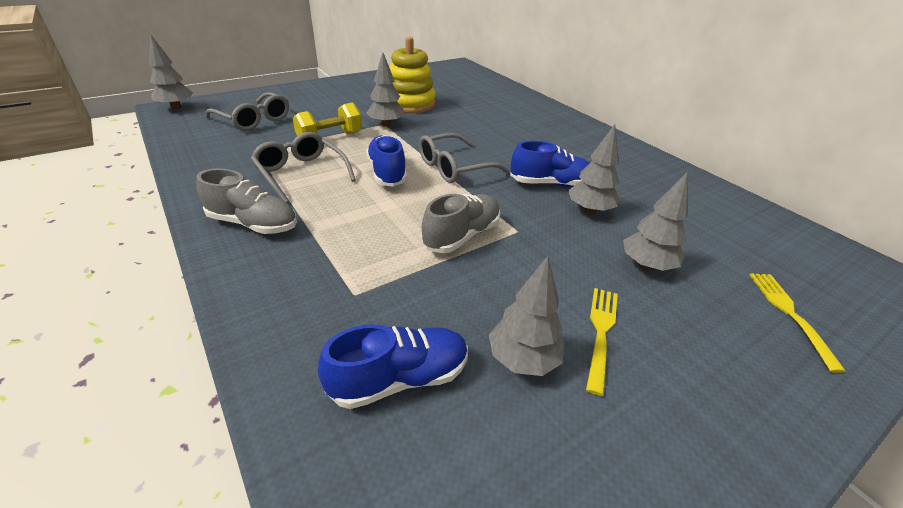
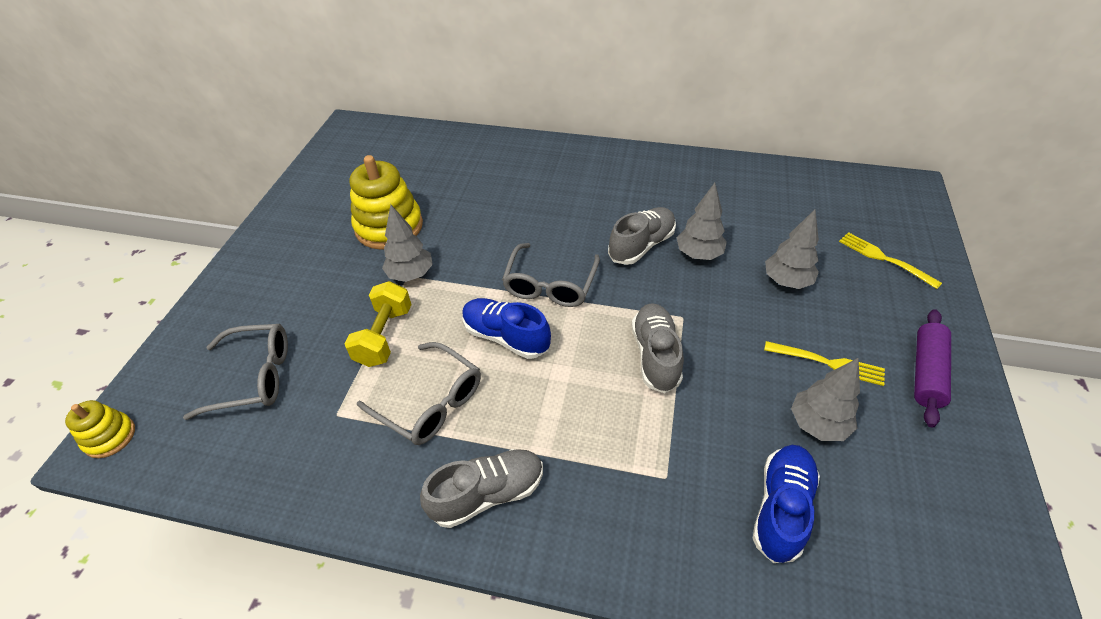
camera: 40 degrees left, 10 degrees up
(176, 107) = (110, 437): grey tree -> yellow stacking toy
(301, 173) = (431, 403): grey glasses -> grey glasses turned 150 degrees counterclockwise
(550, 184) = (641, 246): blue shoe -> grey shoe
(601, 333) = (827, 363): yellow fork -> yellow fork turned 135 degrees clockwise
(709, 416) = (926, 372): none -> purple rolling pin

